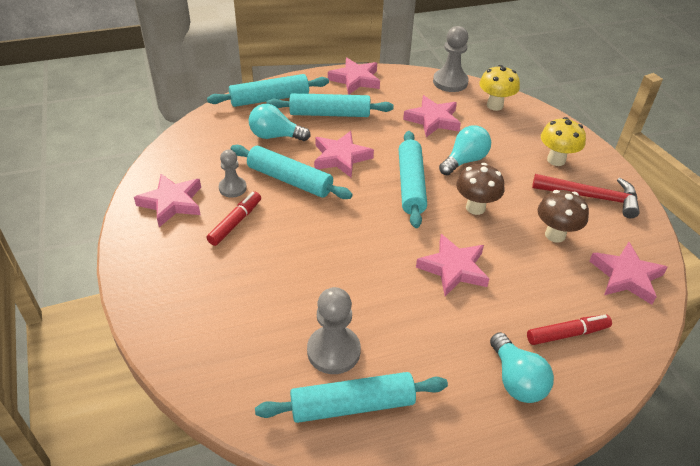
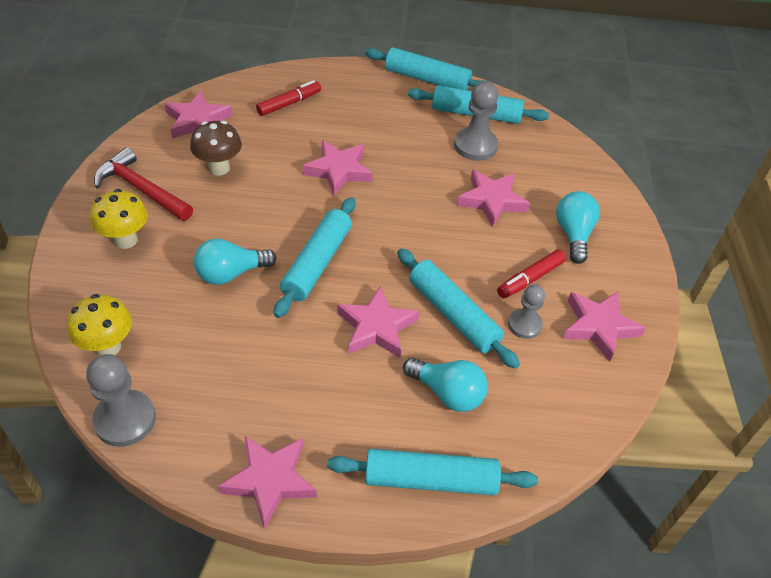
camera: 160 degrees left, 5 degrees up
(330, 114) = (352, 411): turquoise rolling pin -> turquoise rolling pin (427, 79)
(433, 120) = (216, 350): pink star -> pink star (492, 201)
(475, 207) = (269, 216): brown mushroom -> none
(516, 380) = (352, 93): turquoise light bulb -> turquoise light bulb (573, 234)
(567, 334) = (289, 103): red marker -> red marker turned 135 degrees clockwise

